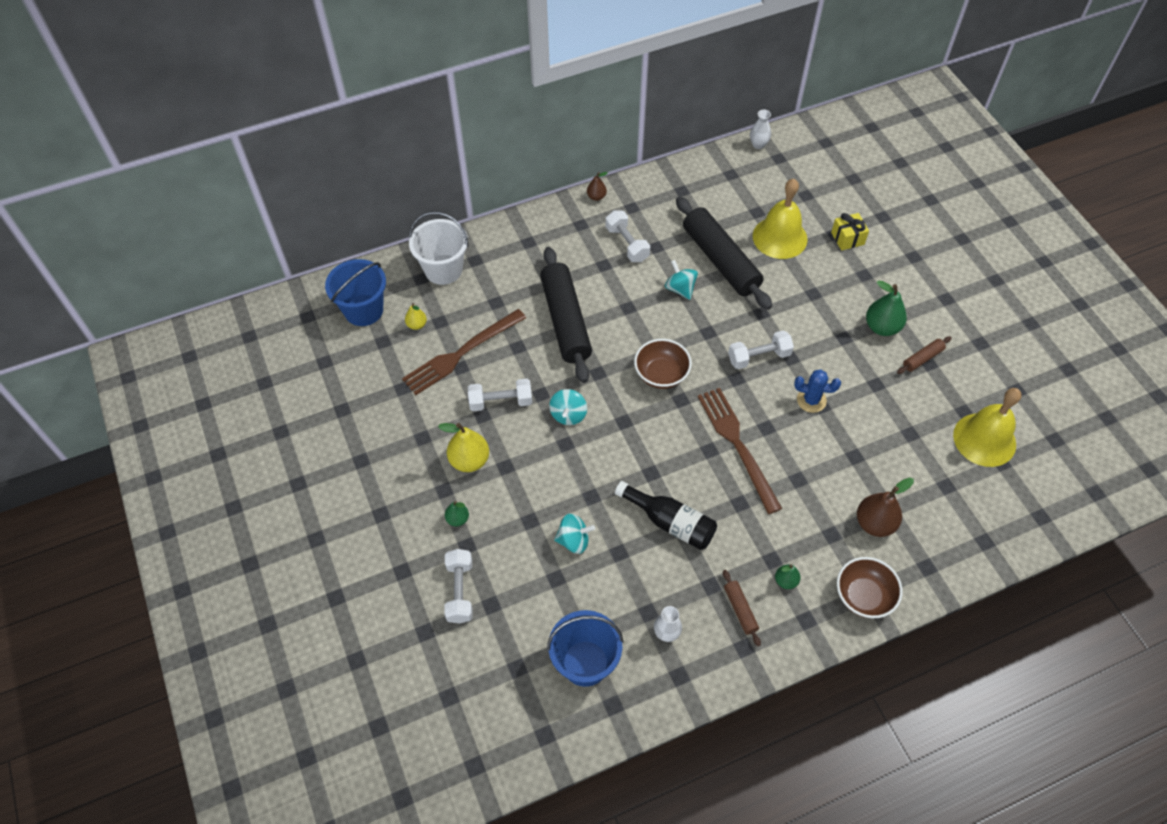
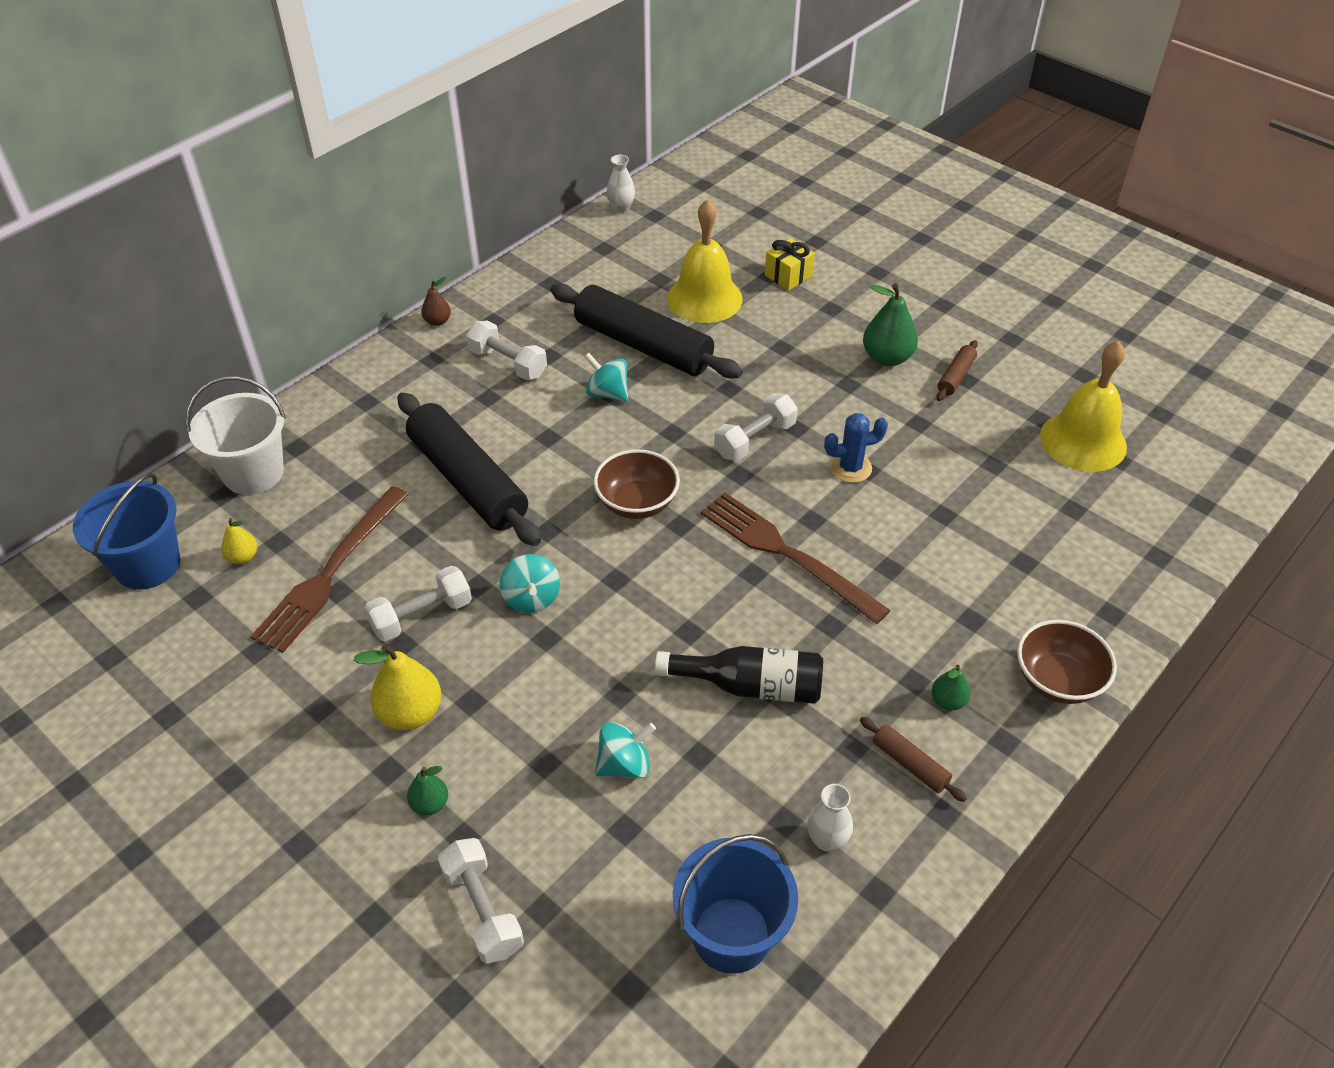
camera: 25 degrees left, 10 degrees down
(875, 523) = (1016, 585): brown pear -> none

